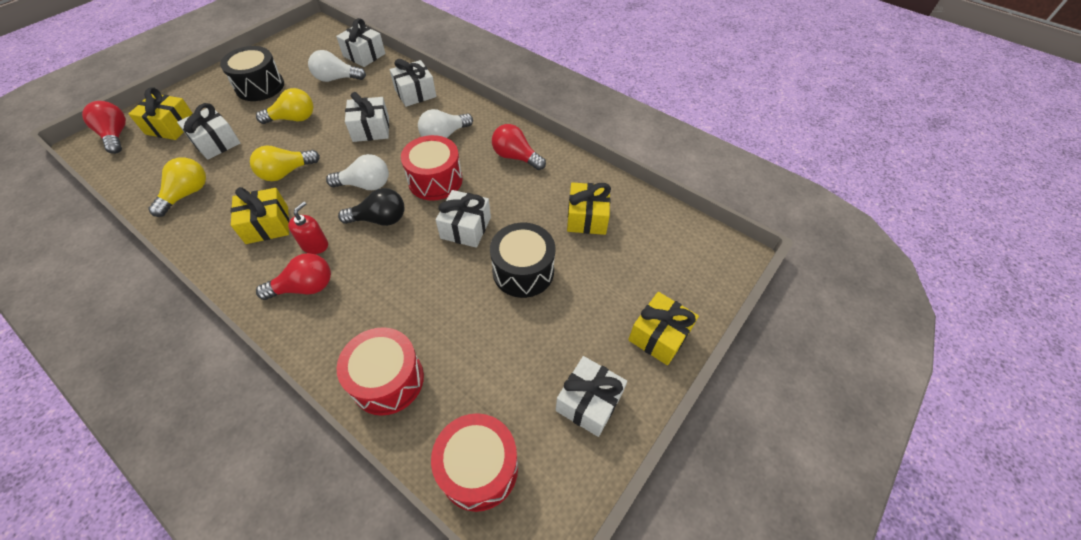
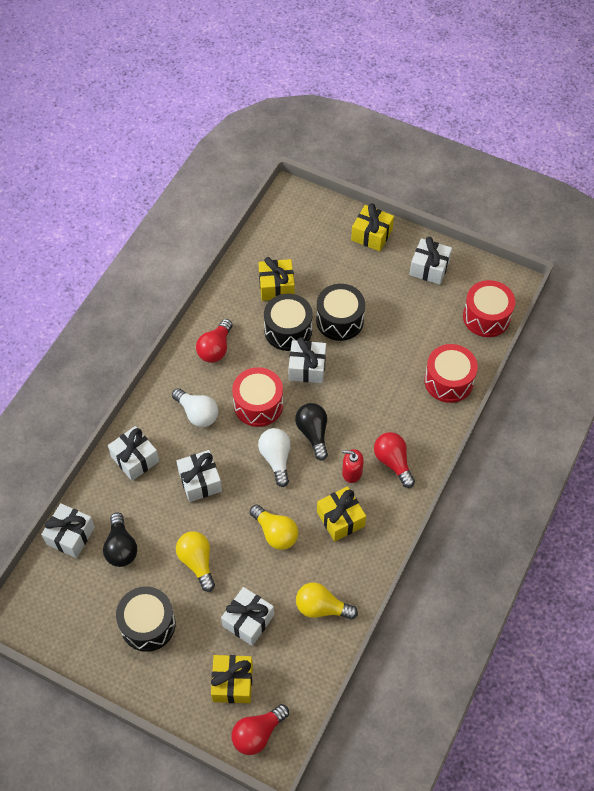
camera: 100 degrees left, 5 degrees up
(336, 79) = (121, 547): white light bulb -> black light bulb
(522, 219) = (288, 330): none -> black drum

